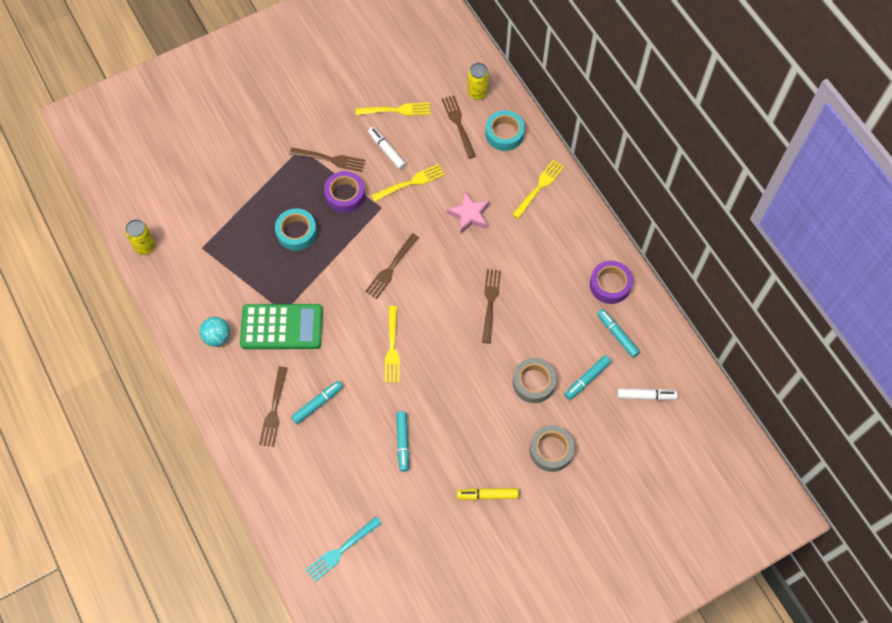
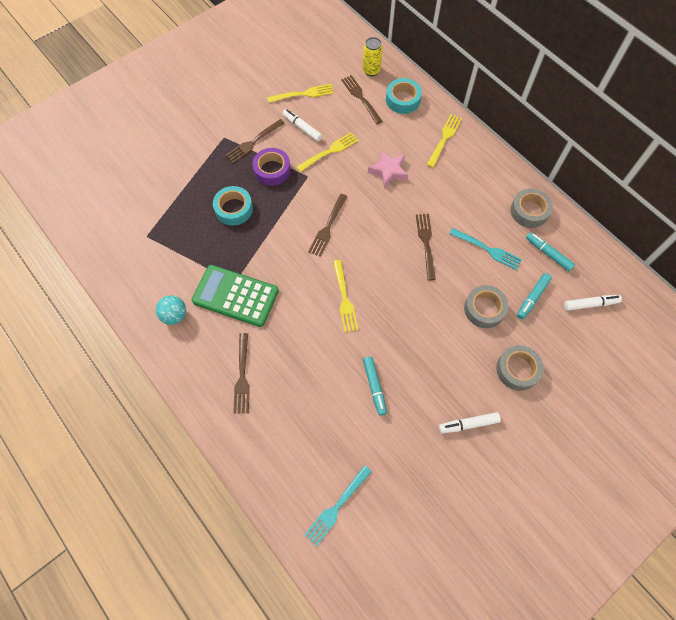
camera: 10 degrees left, 0 degrees up
(145, 246) = (92, 243): yellow can -> none
(281, 327) = (235, 296): green calculator -> green calculator turned 150 degrees counterclockwise
(318, 404) = (284, 363): turquoise marker -> none
(330, 159) = (253, 142): brown fork -> brown fork turned 135 degrees clockwise
(487, 495) = (468, 424): yellow marker -> white marker
(554, 320) = (488, 249): none -> turquoise fork
(610, 285) = (529, 211): purple tape -> grey tape

